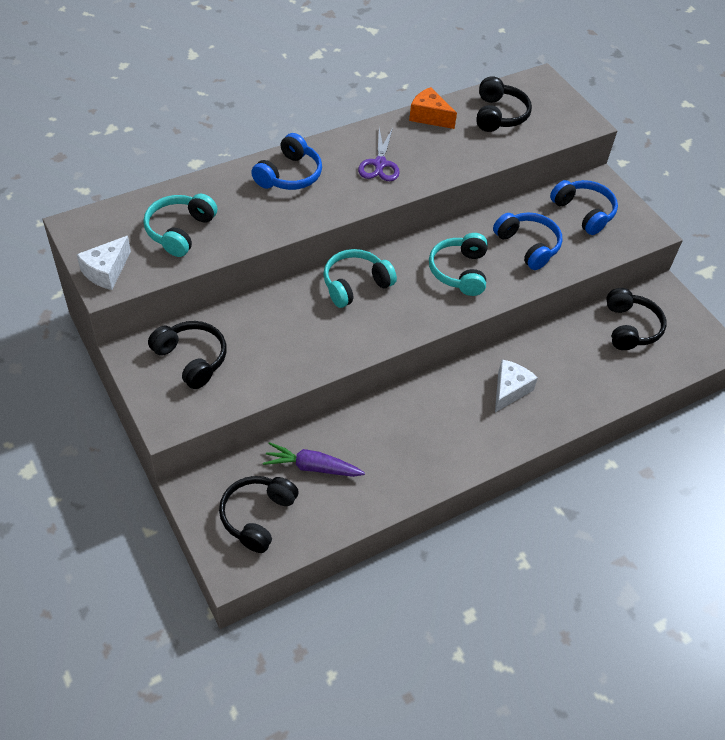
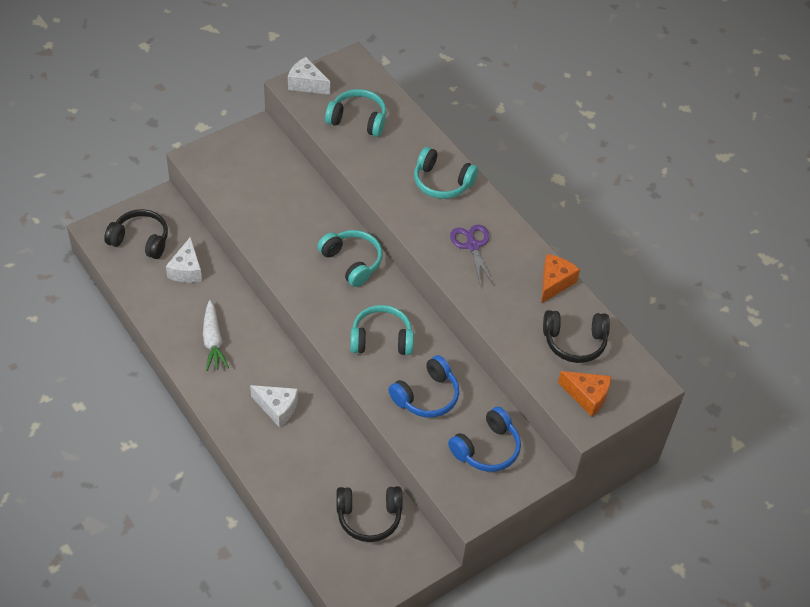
camera: 85 degrees right, 0 degrees up
(191, 359) = (256, 164): black headphones -> none
(289, 175) = (442, 182): blue headphones -> turquoise headphones
(312, 467) = (186, 270): purple carrot -> white cheese
(380, 164) = (472, 246): purple scissors -> purple scissors turned 75 degrees clockwise
(420, 444) = (213, 341): none -> white carrot
(558, 117) = (587, 396): none -> orange cheese

